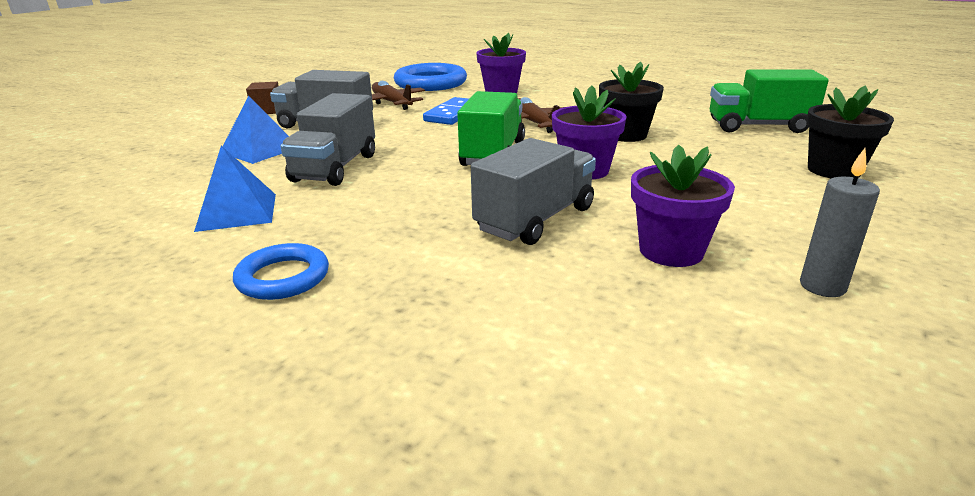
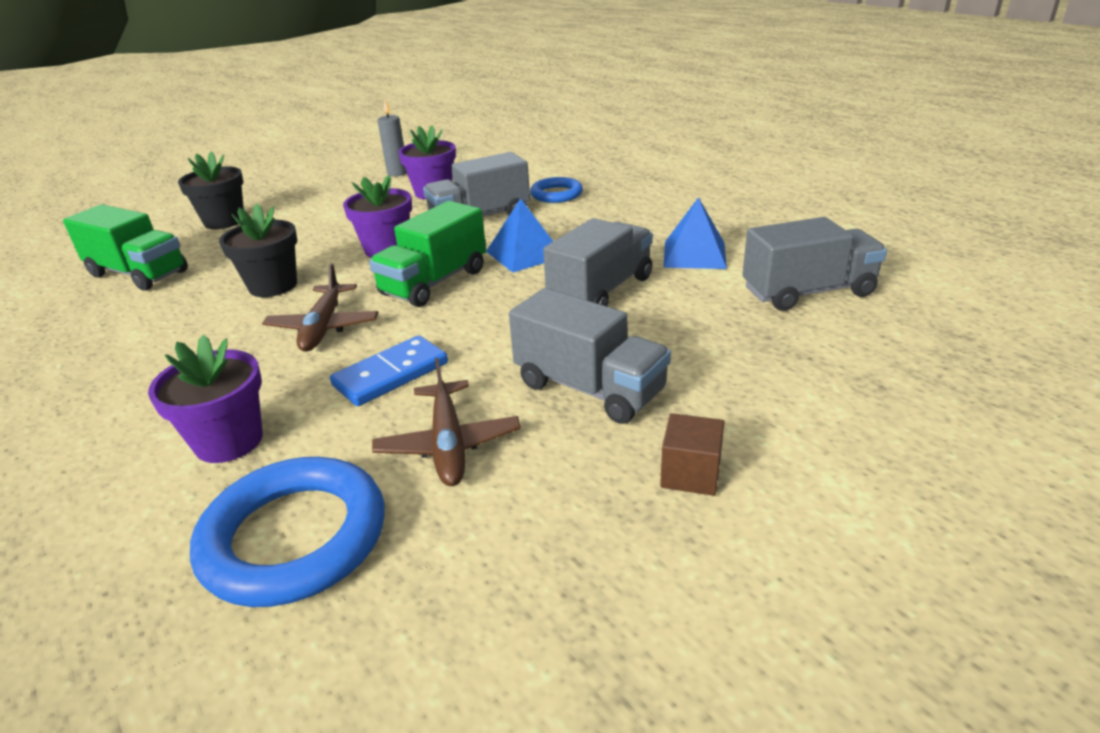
camera: 155 degrees left, 5 degrees up
(133, 192) = (808, 292): none -> grey truck
(259, 150) = (687, 340): blue pyramid -> blue pyramid (525, 254)
(283, 277) = (655, 207): blue ring -> blue ring (556, 194)

